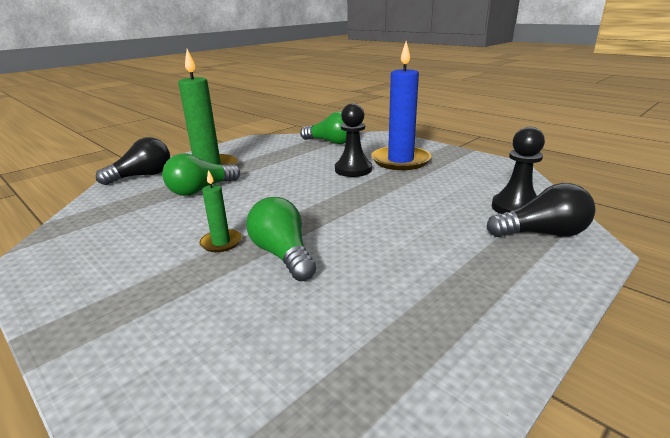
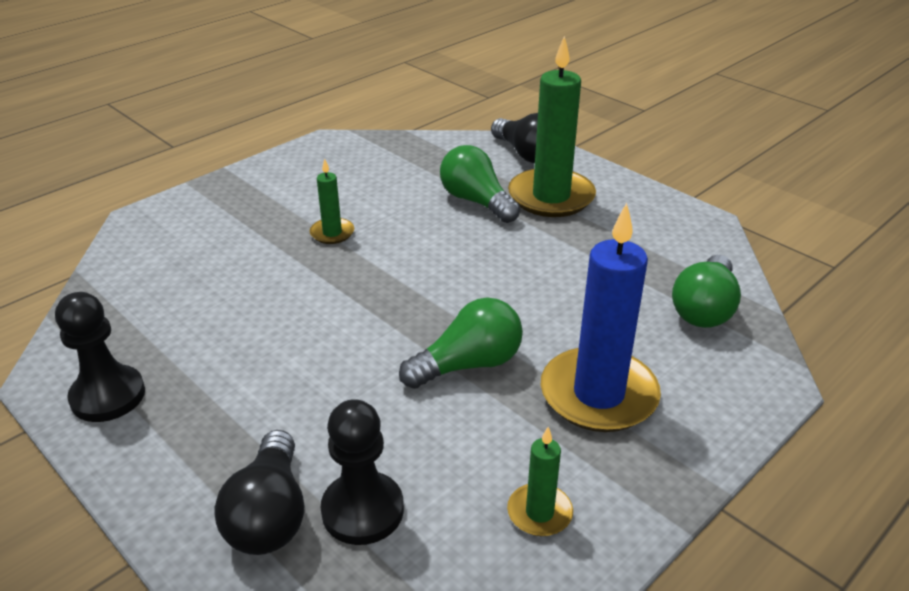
camera: 90 degrees right, 10 degrees up
(283, 255) = (293, 274): green light bulb -> green light bulb (468, 365)
(353, 170) = (550, 332): black pawn -> black pawn (108, 396)
(484, 171) = (539, 513): none -> green candle

